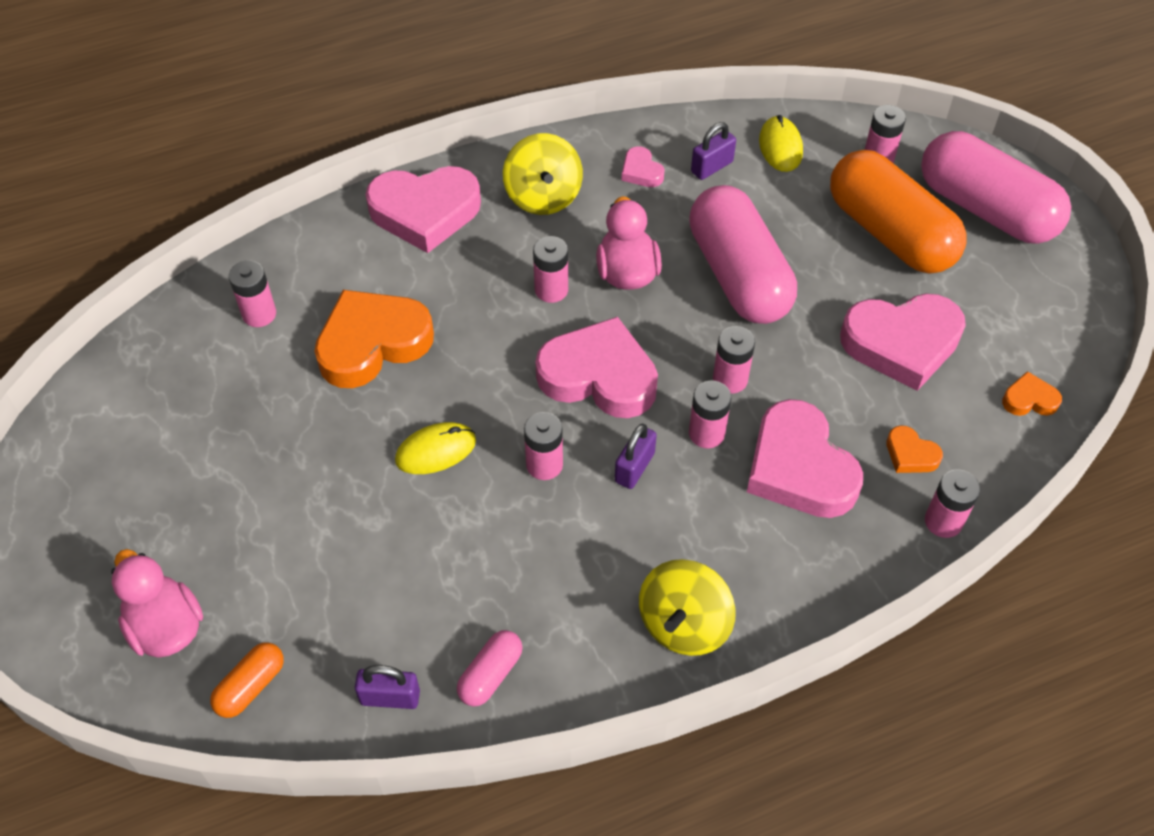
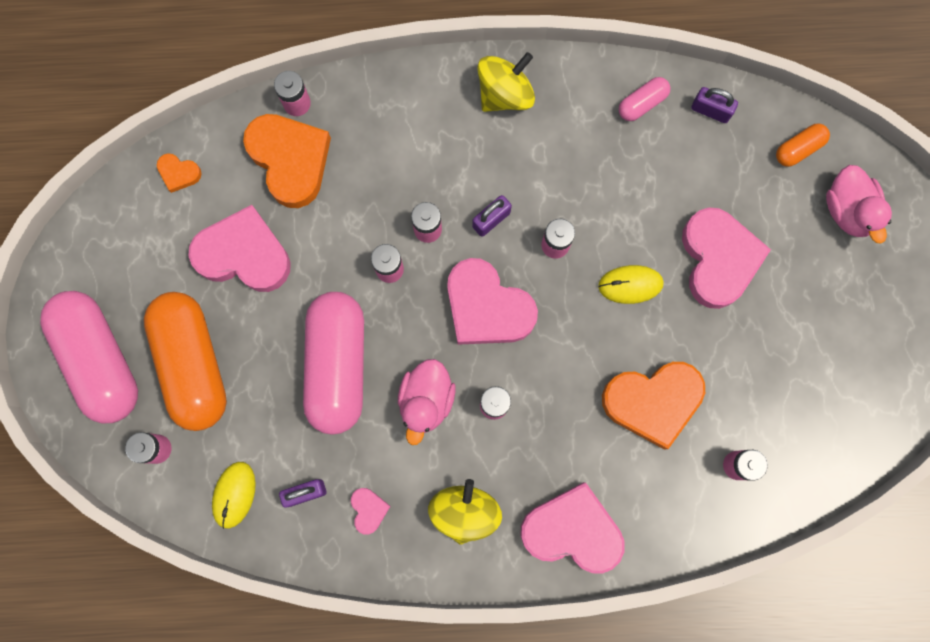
camera: 160 degrees left, 25 degrees up
(799, 468) = (374, 178): pink heart -> pink heart (718, 259)
(910, 454) = (290, 160): orange heart -> orange heart, size x2.22

